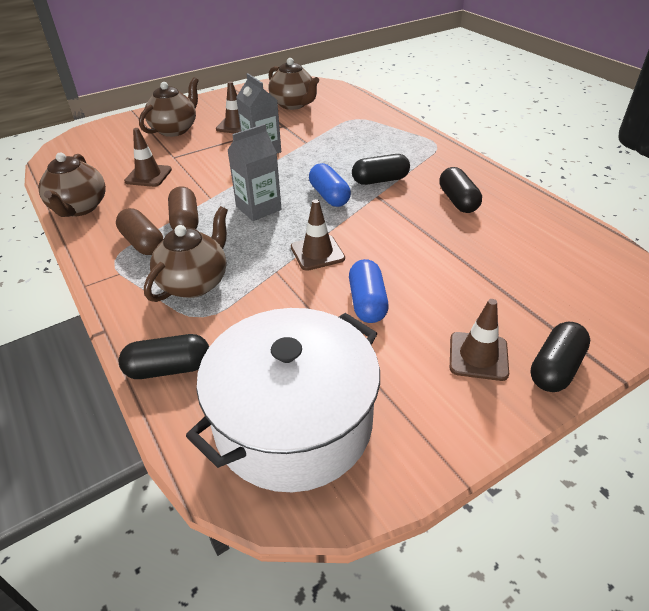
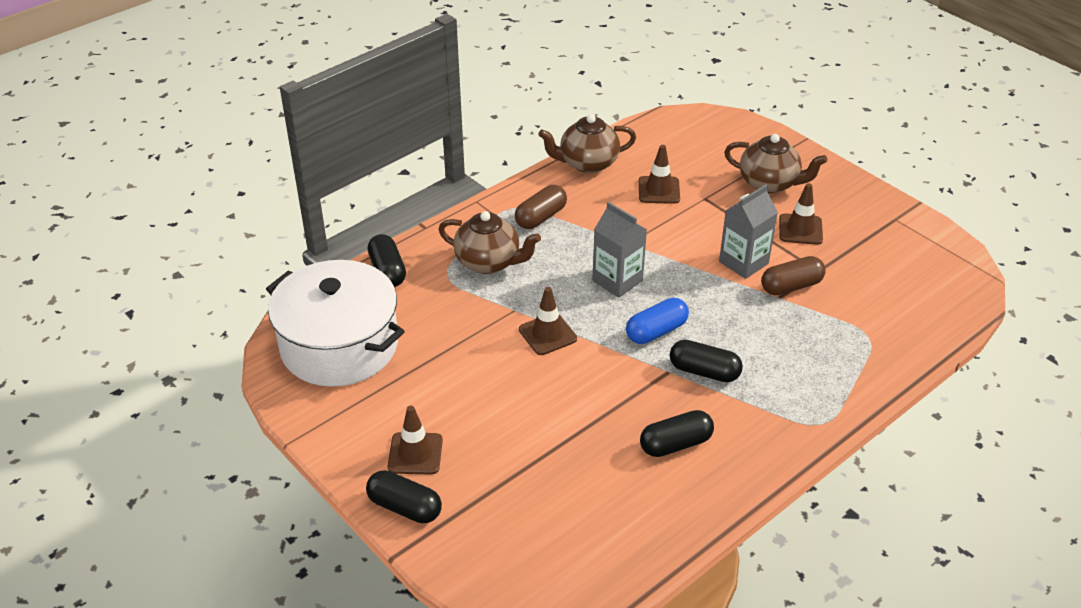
camera: 80 degrees right, 0 degrees up
(185, 221) = (581, 235): brown capsule -> brown capsule (791, 286)
(293, 104) = (886, 270): brown teapot -> none
(367, 302) = (478, 376): blue capsule -> none
(380, 180) = (704, 371): black capsule -> black capsule turned 45 degrees counterclockwise

